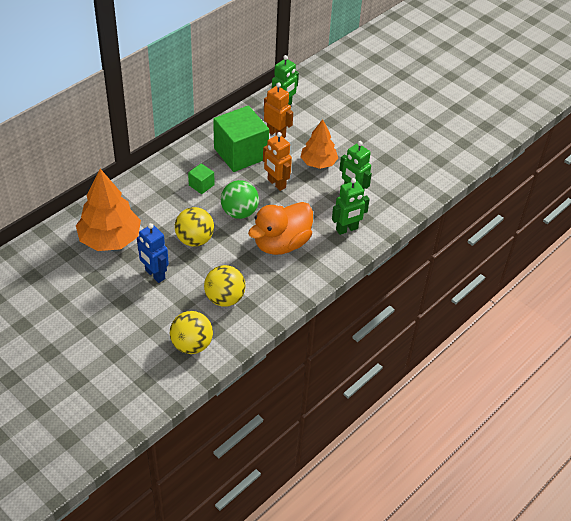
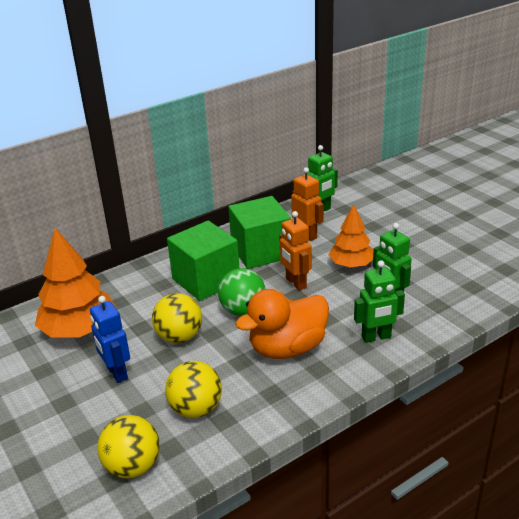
camera: 15 degrees right, 15 degrees down
(201, 185) = (206, 280): green cube -> green cube, size x2.25

